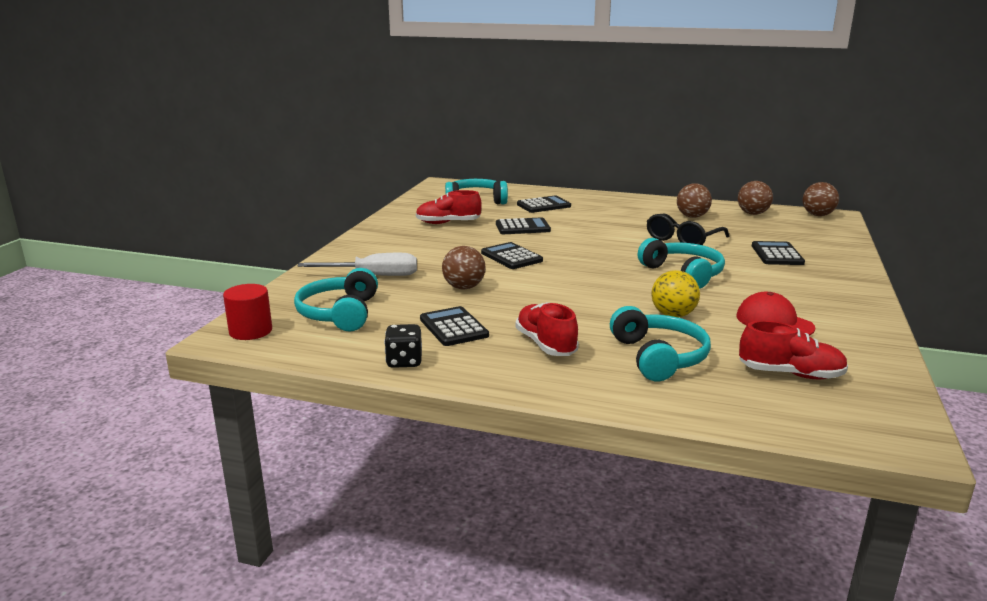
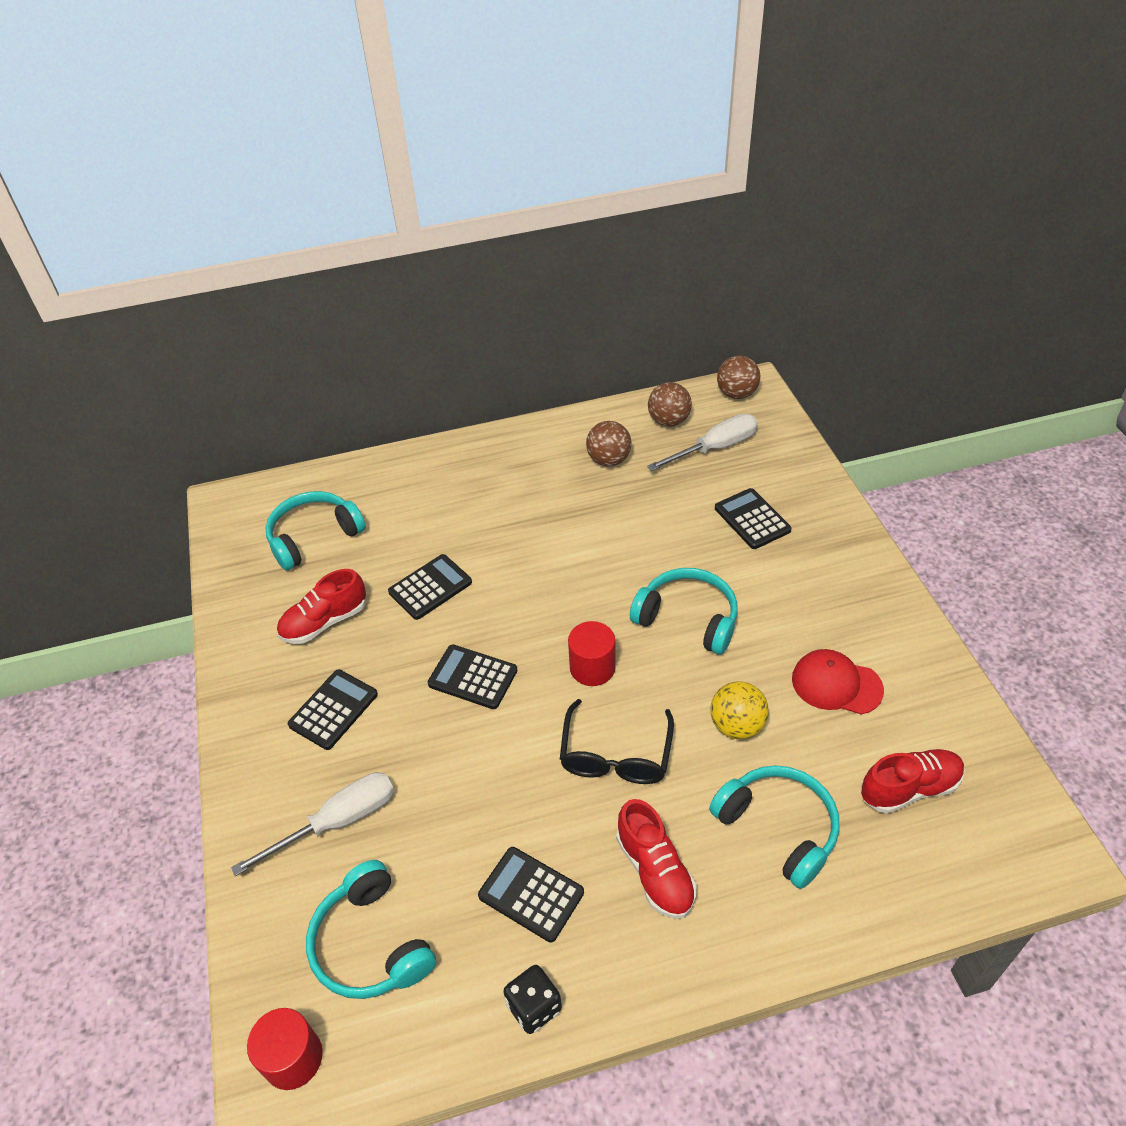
camera: 30 degrees left, 25 degrees up
(464, 287) = (472, 789): brown ball -> none
(543, 205) = (413, 509): black calculator -> black calculator (333, 710)
(546, 344) = (655, 871): red shoe -> red shoe turned 150 degrees counterclockwise
(593, 272) = (592, 667): none -> red cylinder
(683, 239) = (635, 529): black glasses -> black glasses (616, 755)
(777, 228) = (715, 448): none -> white screwdriver

